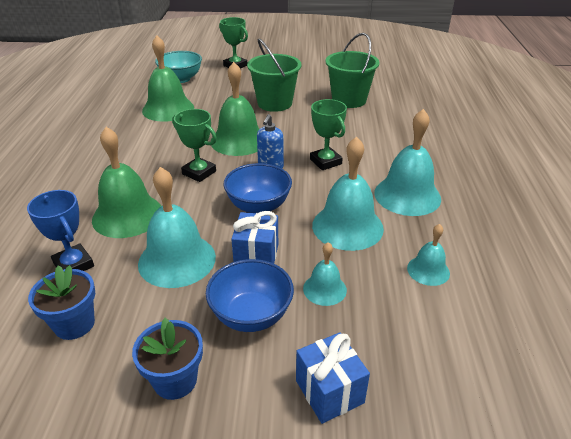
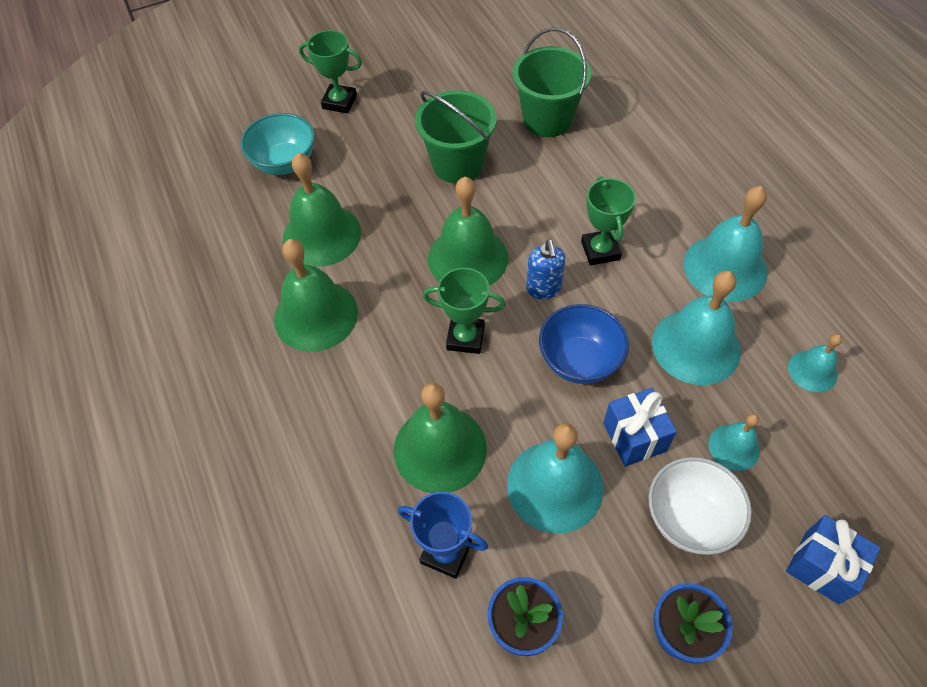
camera: 25 degrees left, 20 degrees up
(127, 137) = (316, 315): none -> green bell
(251, 315) = (689, 518): blue bowl -> white bowl
(325, 162) = (600, 250): green trophy -> green trophy turned 45 degrees clockwise

